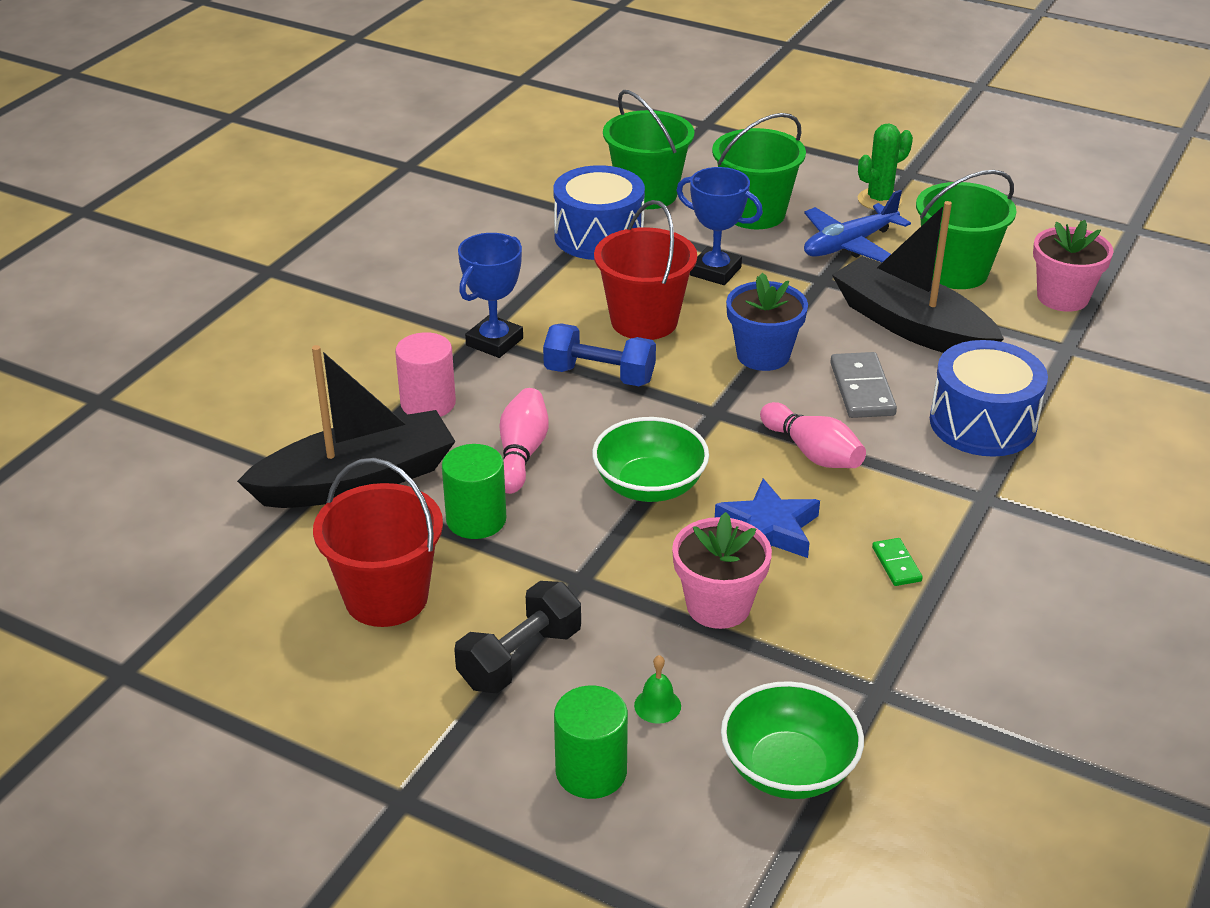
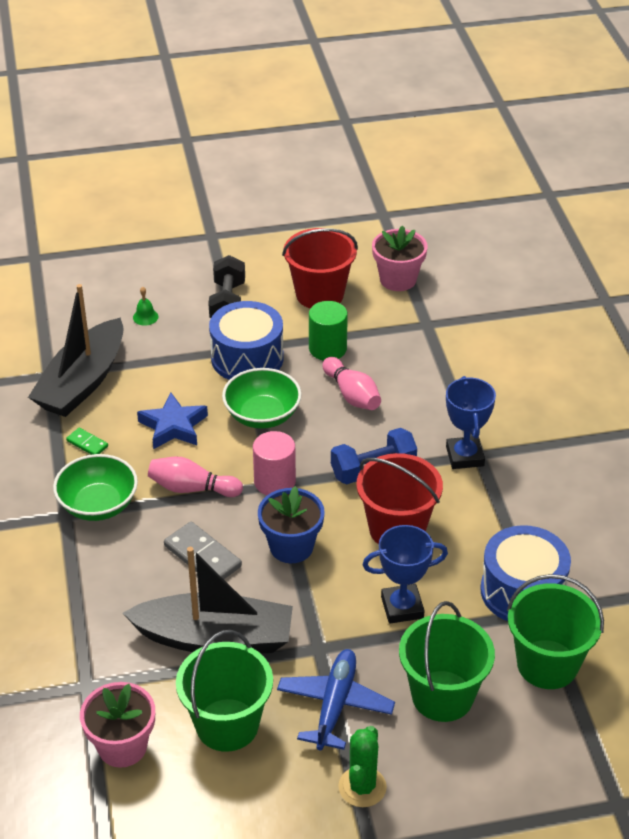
camera: 140 degrees right, 5 degrees up
(357, 480) = (413, 335): black boat -> black boat (82, 382)
(428, 403) = (442, 395): pink cylinder -> pink cylinder (274, 482)
(591, 771) = (147, 280): green cylinder -> none
(718, 606) = (160, 373): pink flower pot -> pink flower pot (398, 279)
(788, 769) = (64, 323): green bowl -> green bowl (98, 505)
(982, 423) = (103, 573): blue drum -> blue drum (247, 358)

